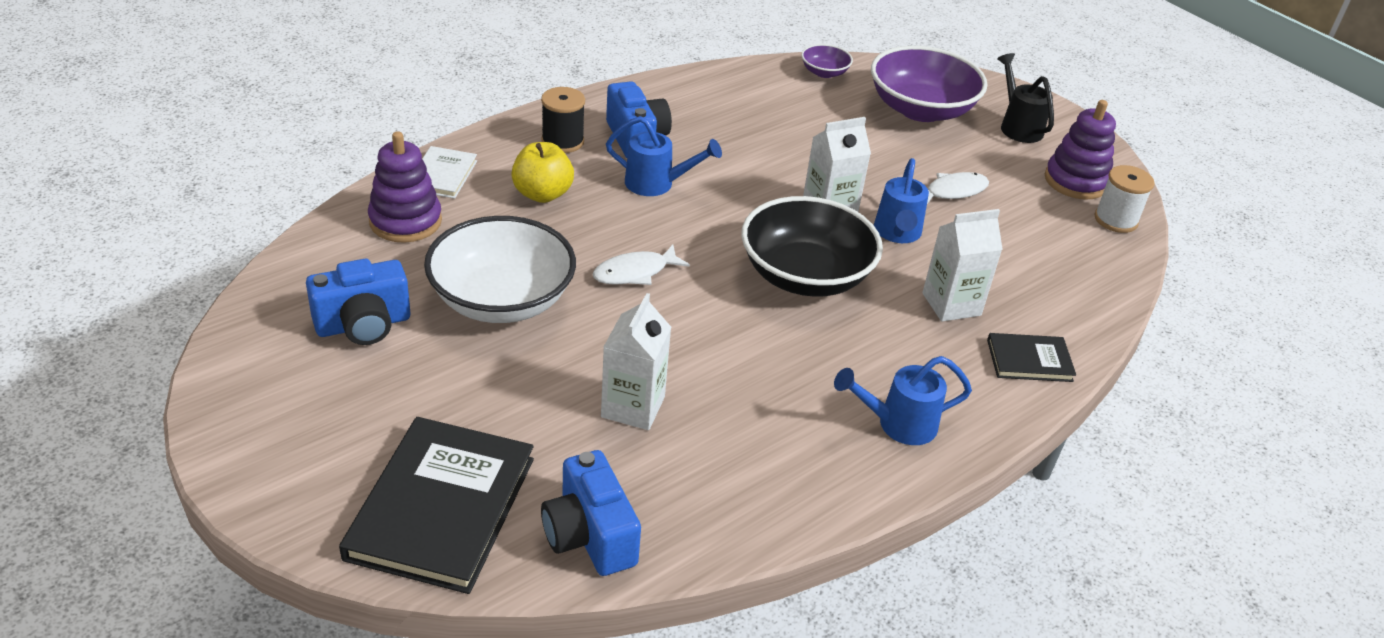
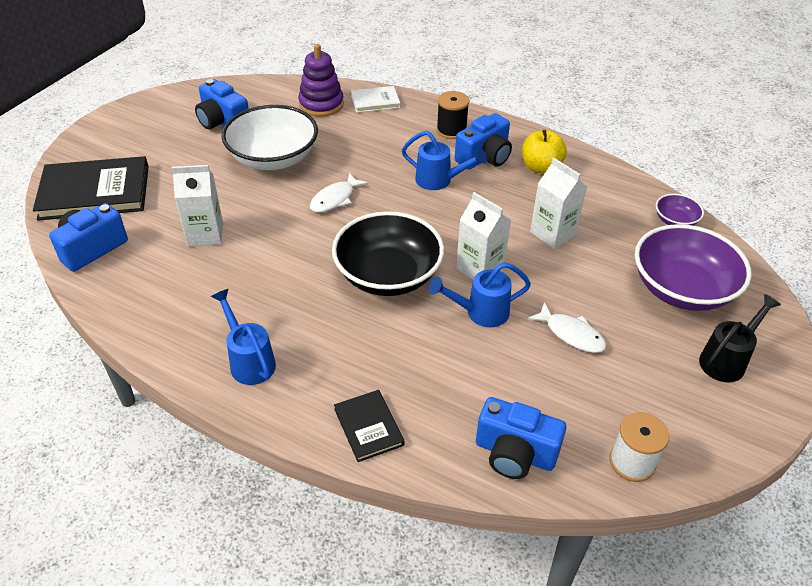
camera: 70 degrees right, 5 degrees up
(542, 194) = (387, 140): yellow apple -> yellow apple (541, 167)
(635, 272) = (335, 199): white fish -> white fish turned 90 degrees counterclockwise
(656, 184) = (439, 180): blue watering can -> blue watering can turned 60 degrees counterclockwise
(951, 304) = (410, 363): white carton -> white carton (552, 233)
(1076, 181) = (672, 420): purple stacking toy -> none
(1089, 279) = (514, 453): none -> blue camera

